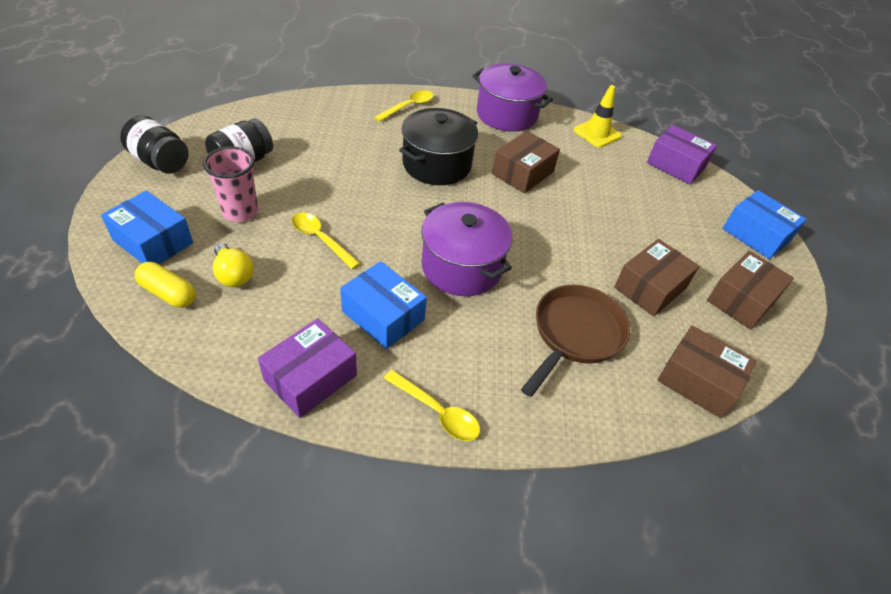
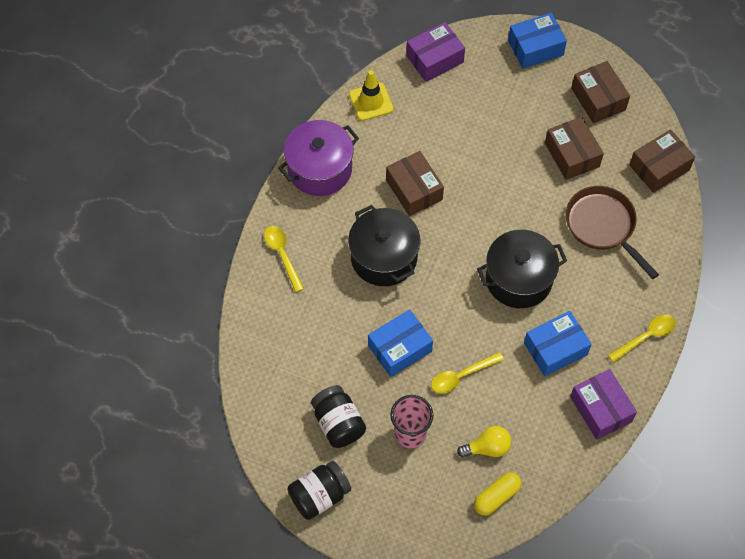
camera: 65 degrees left, 15 degrees up
(153, 241) = (433, 506): blue box -> blue box (400, 348)
(461, 267) = (518, 279): purple pot -> black pot

